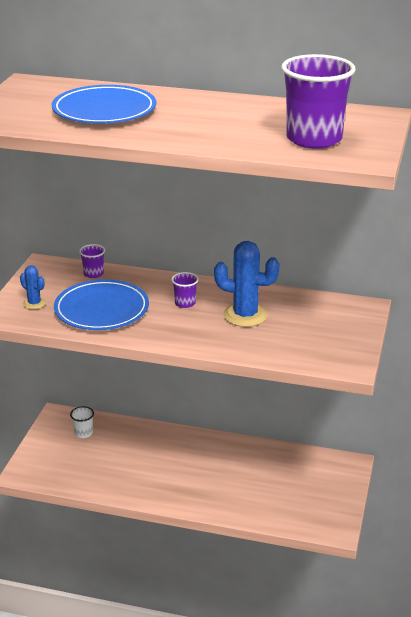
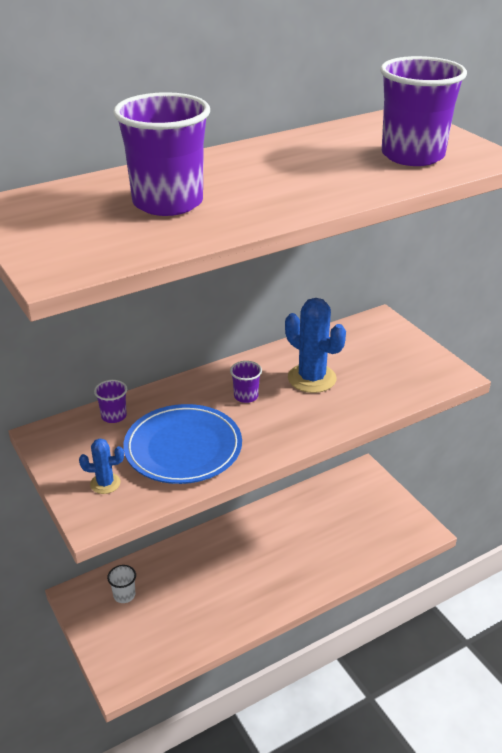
camera: 45 degrees left, 5 degrees up
(104, 110) = (168, 203): blue plate -> purple cup
(245, 315) = (312, 378): blue cactus -> blue cactus turned 75 degrees clockwise

